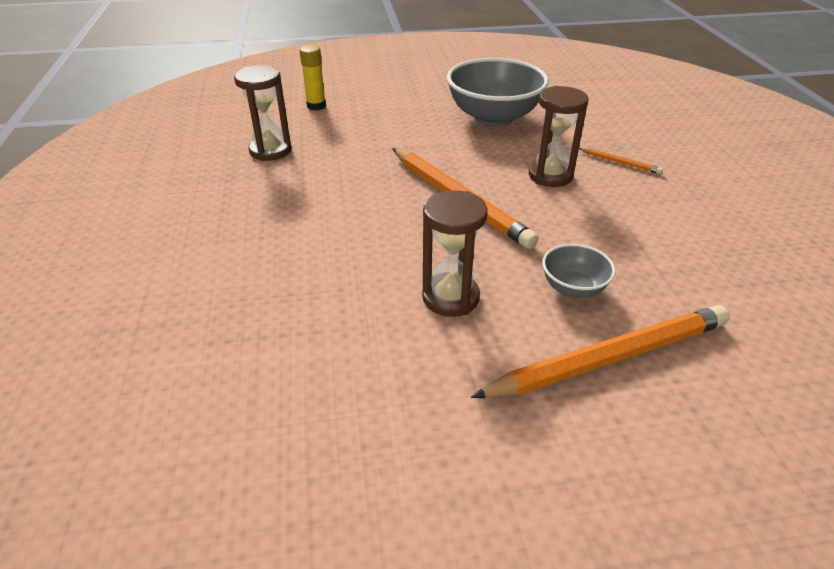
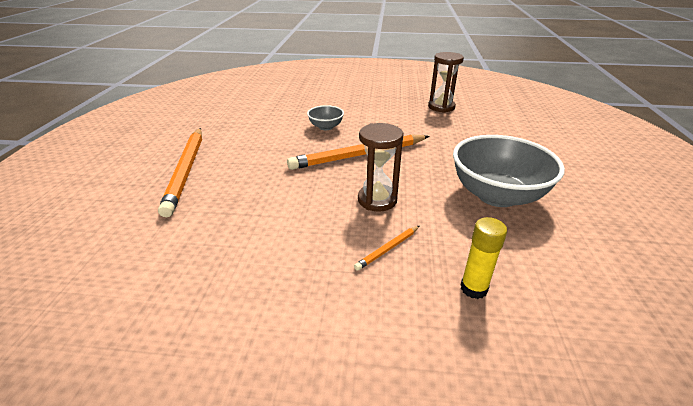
camera: 105 degrees right, 5 degrees down
(316, 106) = (511, 123): yellow glue stick -> yellow glue stick (473, 288)
(450, 297) = (268, 138): brown hourglass -> none
(573, 288) = (243, 174): grey bowl -> grey bowl (326, 127)

